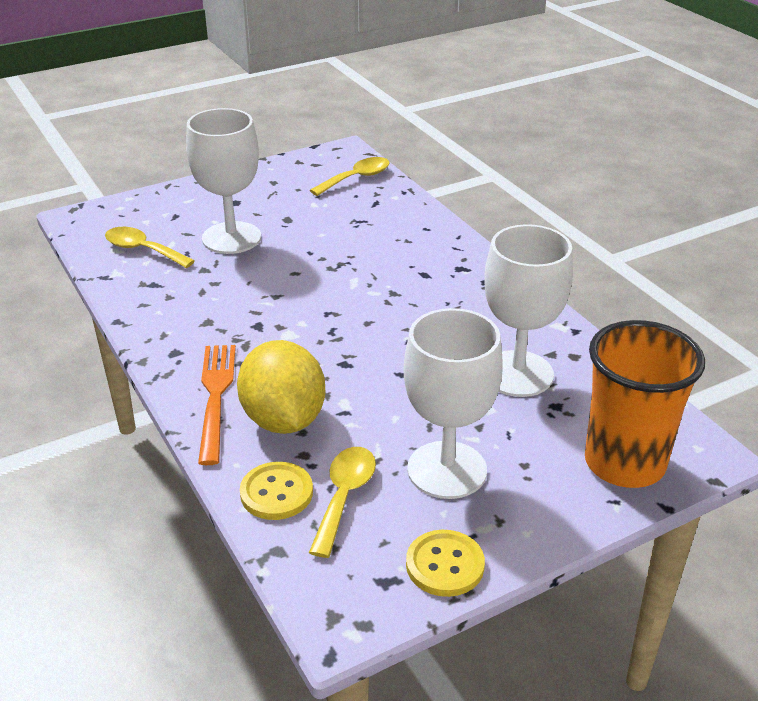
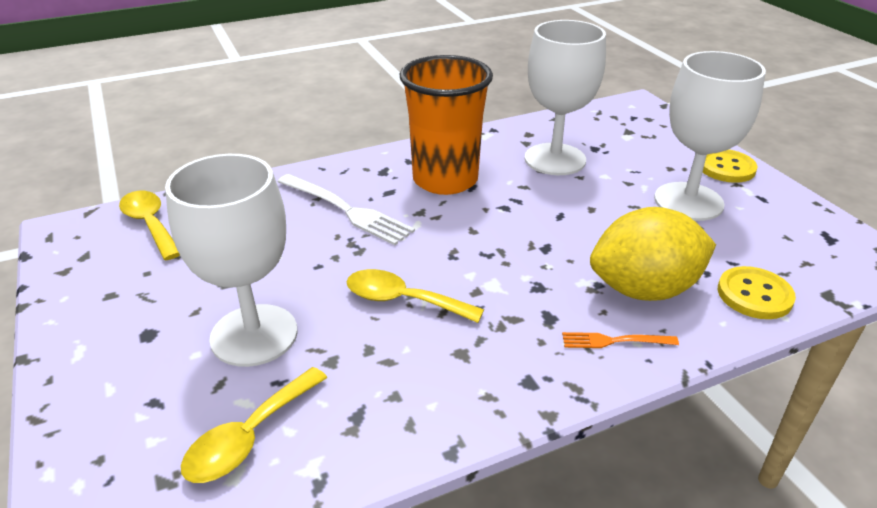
camera: 85 degrees left, 0 degrees up
(215, 396) = (614, 341): orange fork -> orange fork, size x0.53
(344, 496) = (742, 255): yellow spoon -> yellow spoon (403, 300)
(389, 256) = (347, 210): none -> white fork
(445, 565) = (797, 210): yellow button -> yellow button (726, 168)
(624, 463) = (656, 131): orange cup -> orange cup (445, 180)

